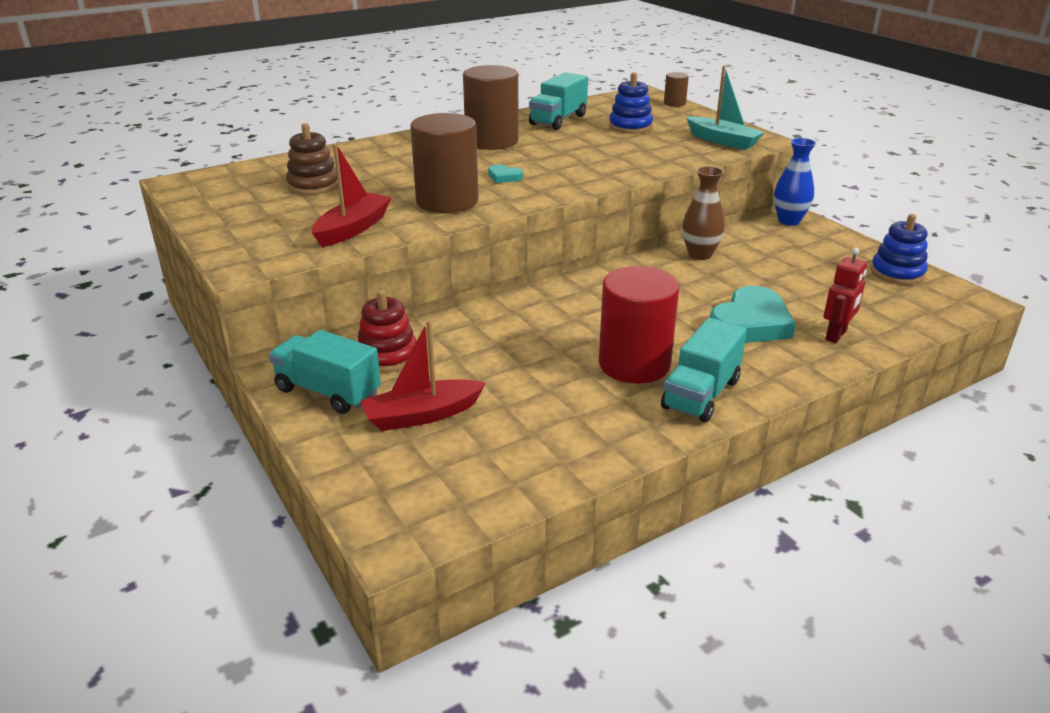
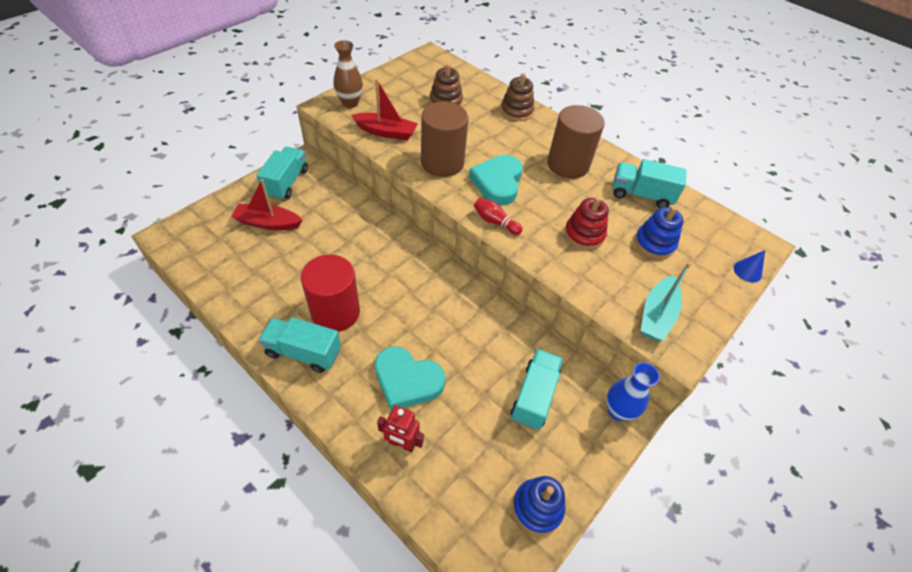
camera: 70 degrees right, 20 degrees up
(370, 150) = (516, 111): none -> brown stacking toy
(387, 356) = (325, 196): red stacking toy -> red stacking toy (584, 234)
(422, 415) = (268, 223): red boat -> red boat turned 45 degrees counterclockwise
(504, 177) = (497, 182): turquoise heart -> turquoise heart, size x2.22
(573, 186) = (495, 222): none -> red bowling pin
(674, 103) = (747, 271): brown cylinder -> blue cone
(700, 254) = (514, 341): brown vase -> brown vase (350, 103)
(772, 255) = (534, 396): none -> turquoise truck

